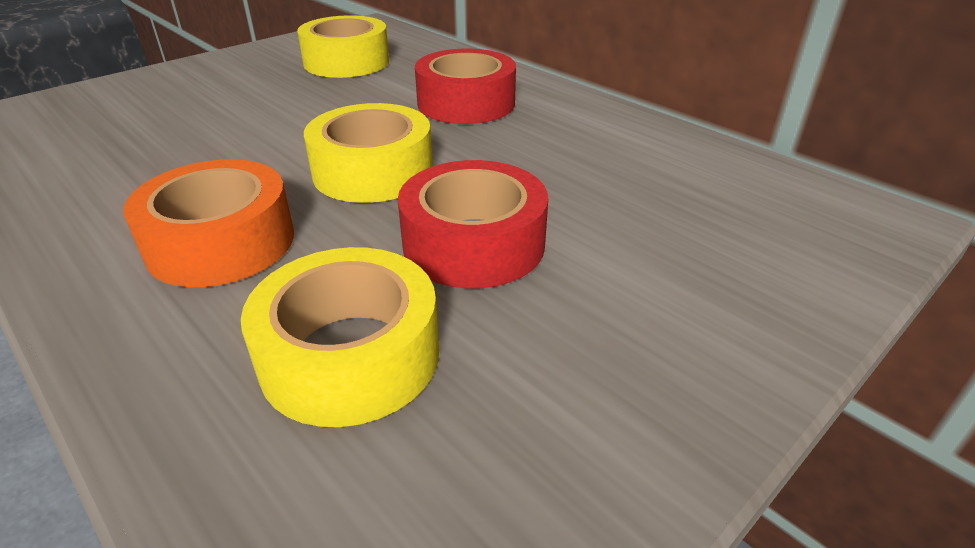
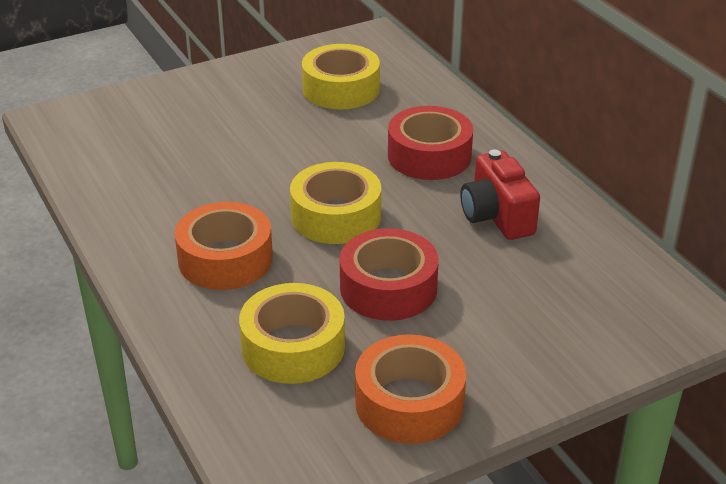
camera: 15 degrees right, 0 degrees up
(573, 147) = (496, 216): none -> red camera
(583, 417) = (409, 403): none -> orange tape

